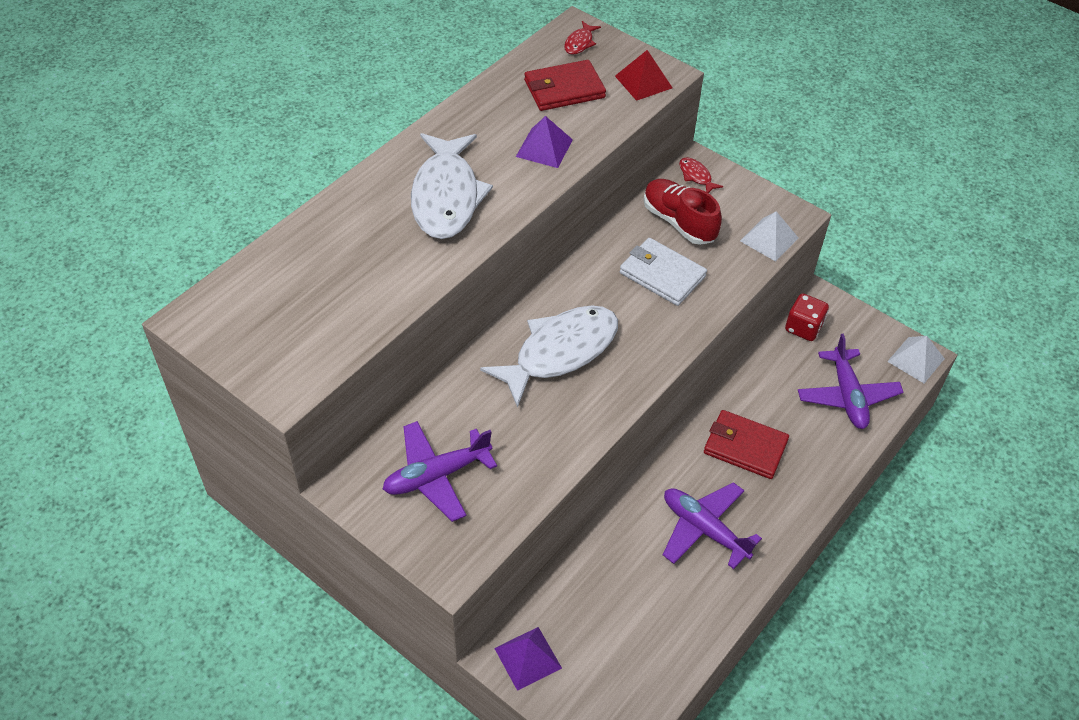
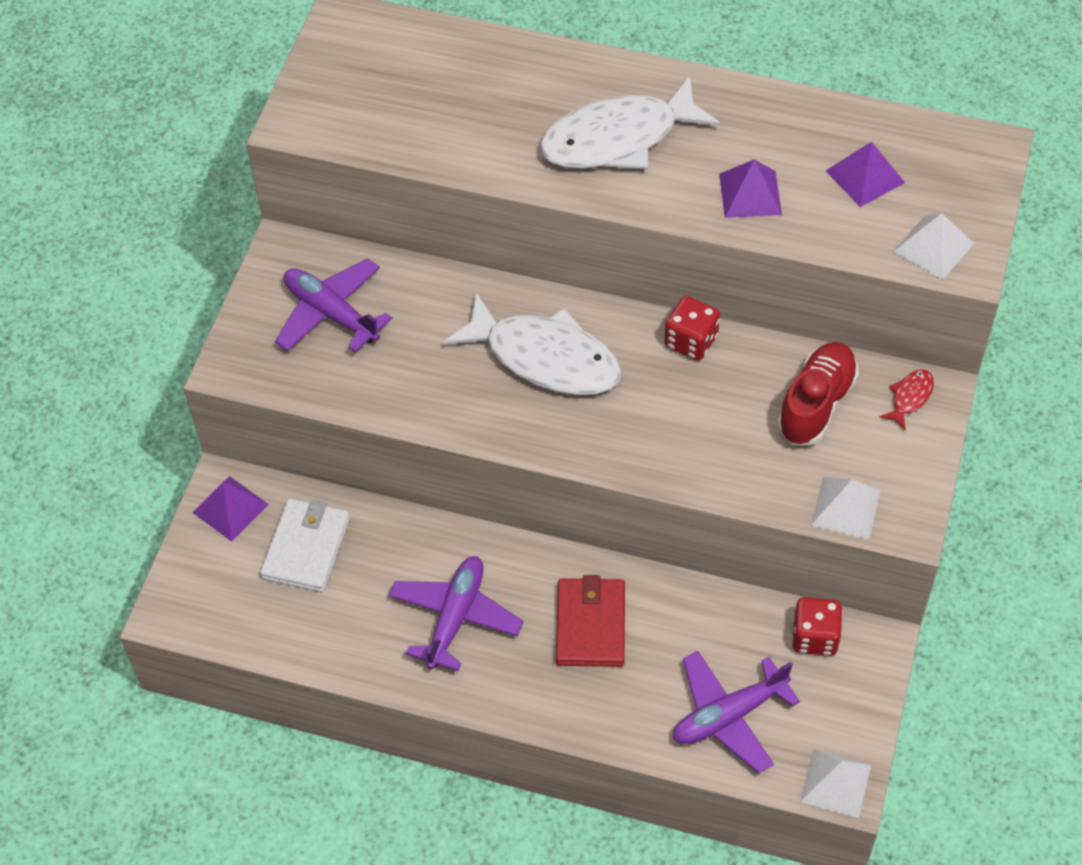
camera: 70 degrees right, 5 degrees up
(564, 89) = (865, 176): red wallet -> purple pyramid
(580, 43) = (963, 161): red fish -> none
(591, 265) = (691, 341): none -> red dice
(643, 82) = (933, 247): red pyramid -> white pyramid
(662, 275) = (717, 415): white wallet -> white wallet (306, 548)

